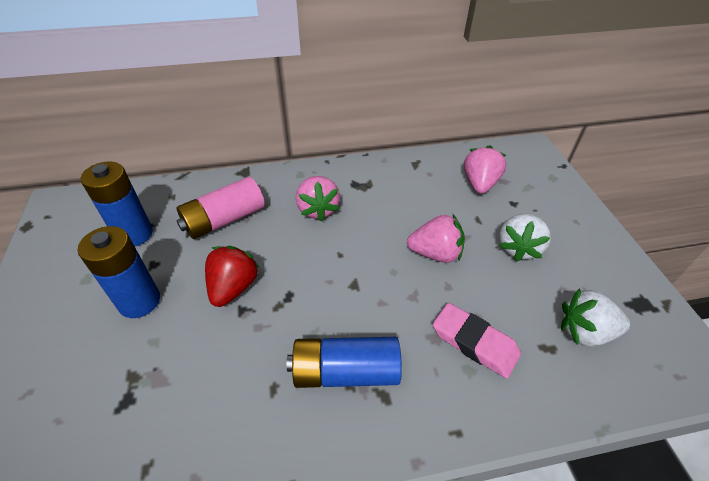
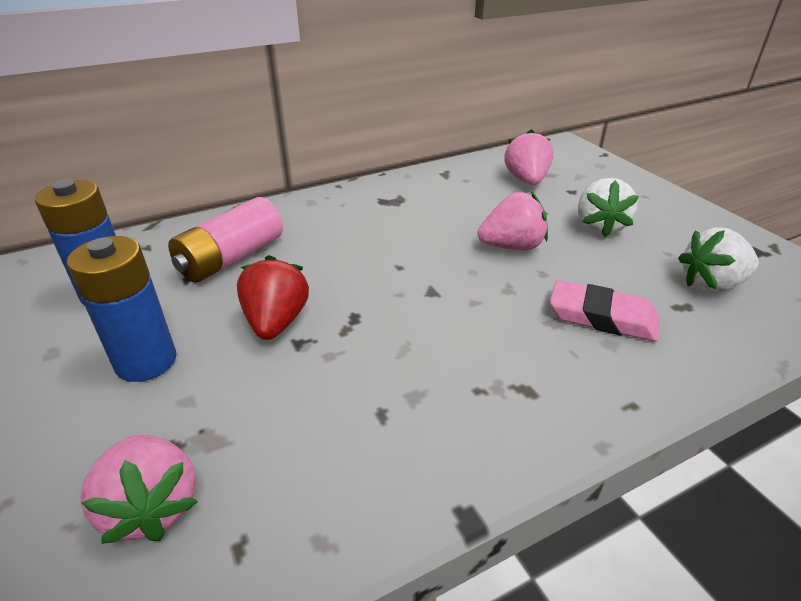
camera: 15 degrees left, 10 degrees down
(318, 209) = (350, 230): pink strawberry -> pink strawberry (152, 506)
(345, 372) = (466, 376): blue battery -> none

